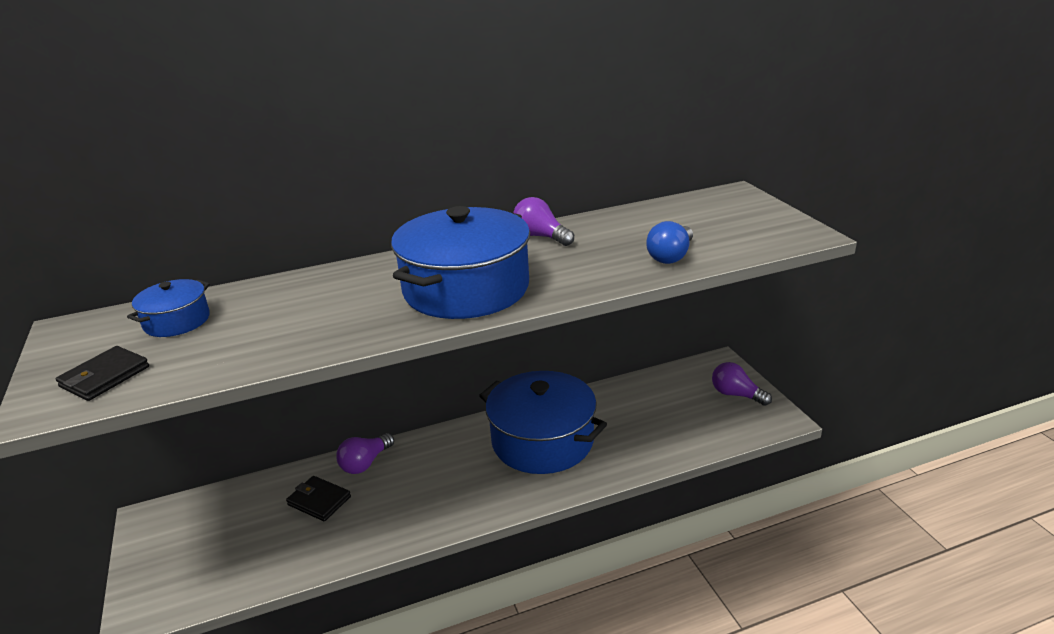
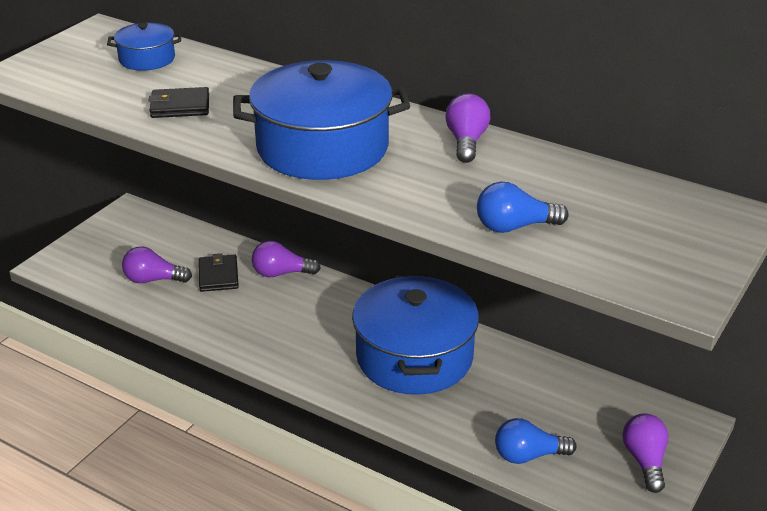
camera: 50 degrees right, 5 degrees up
(105, 377) = (60, 73): black wallet -> black wallet (180, 106)
(267, 545) = (153, 280): none -> purple light bulb
(691, 438) = (528, 455): none -> blue light bulb

